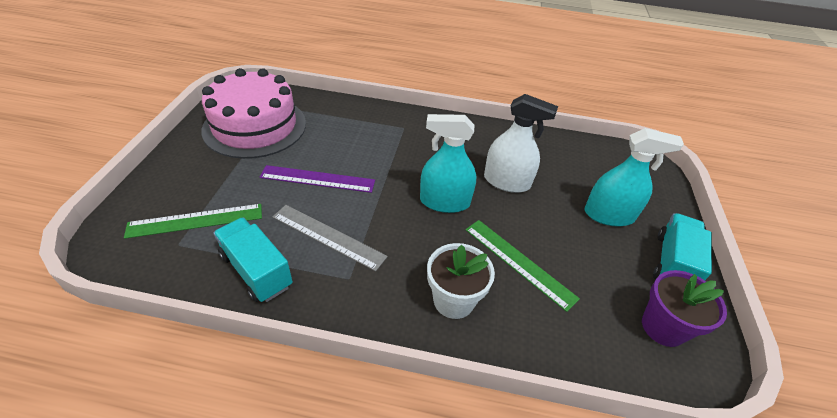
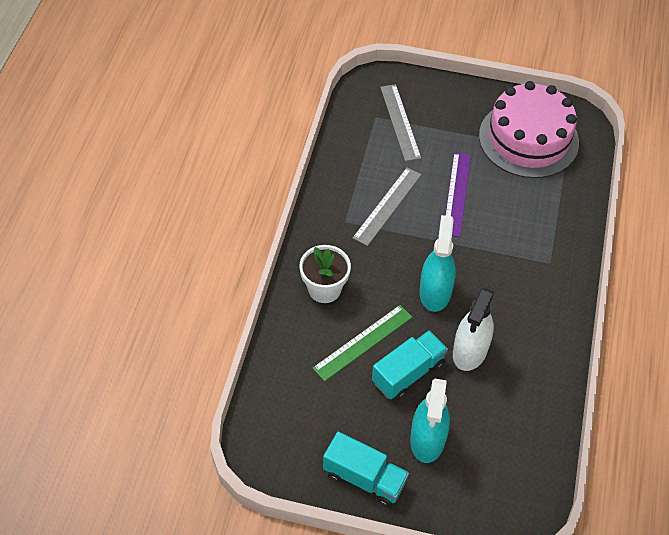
camera: 95 degrees right, 10 degrees up
(196, 220) = (400, 122): green ruler -> grey ruler
(256, 271) = (352, 165): turquoise truck -> turquoise truck (408, 373)
(663, 327) = (295, 440): purple flower pot -> none

